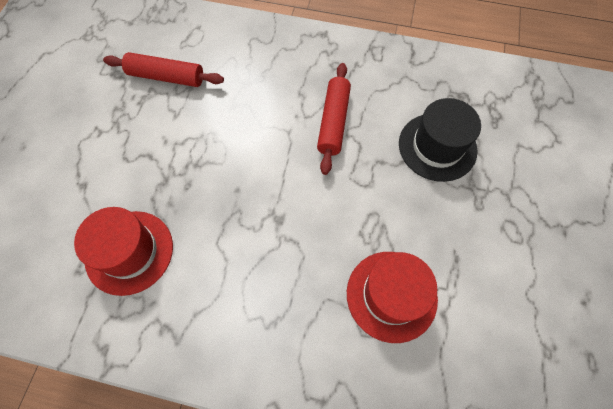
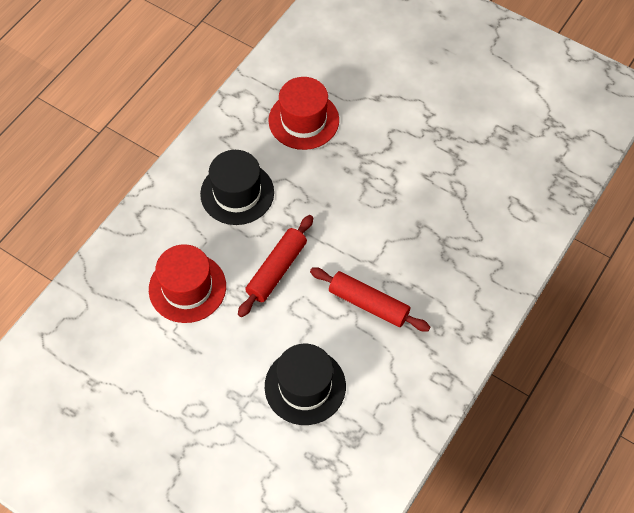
camera: 110 degrees right, 5 degrees down
(166, 77) = (474, 177): red rolling pin -> red rolling pin (276, 270)
(252, 289) = (237, 193): none -> black hat

